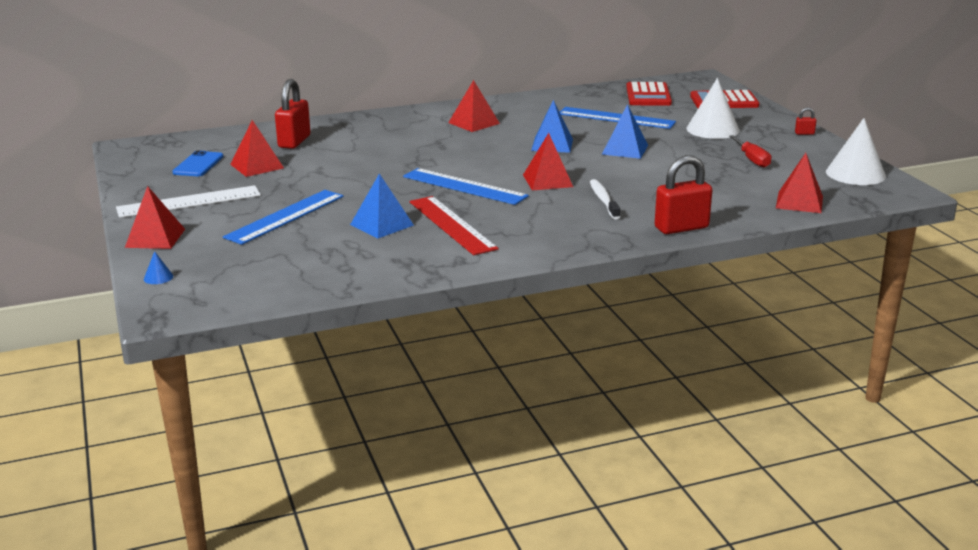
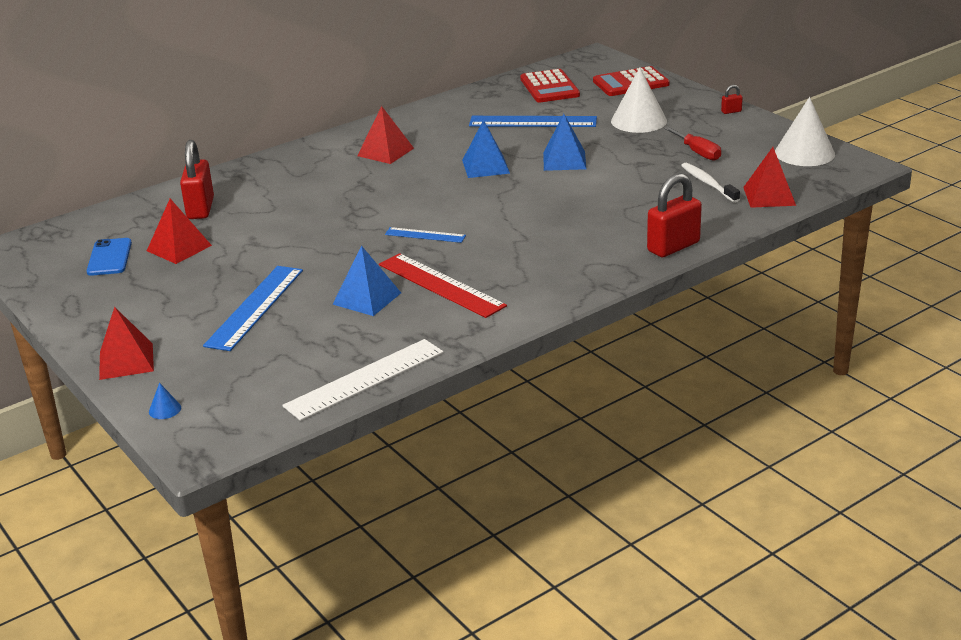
camera: 15 degrees left, 5 degrees up
(189, 202) = (133, 308): white ruler -> white ruler (365, 379)
(464, 186) = (425, 235): blue ruler -> blue ruler, size x0.55
(547, 180) = (507, 213): red pyramid -> none
(603, 200) = (578, 227): white toothbrush -> white toothbrush (708, 183)

